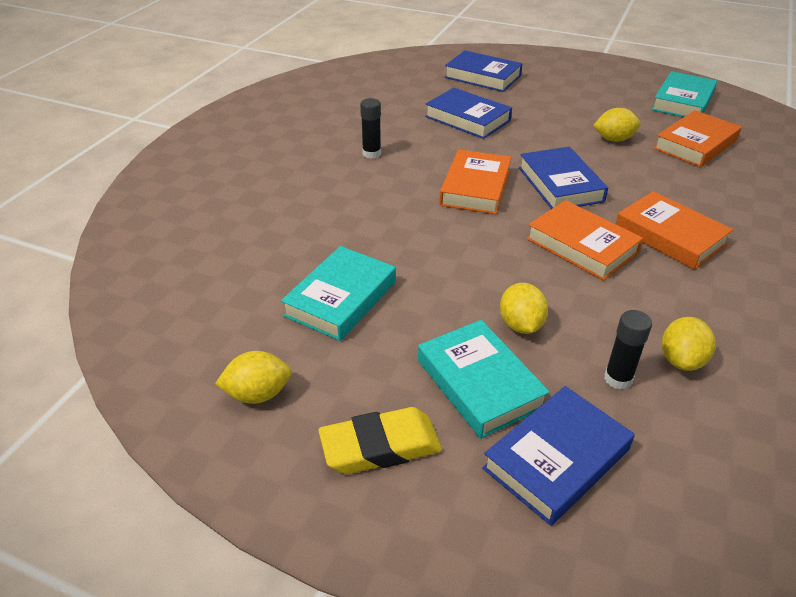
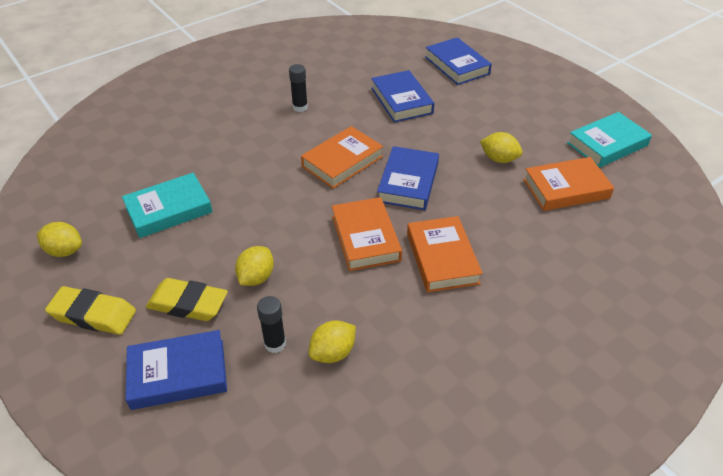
camera: 30 degrees right, 5 degrees up
(479, 383) = (188, 304): turquoise book -> yellow eraser

